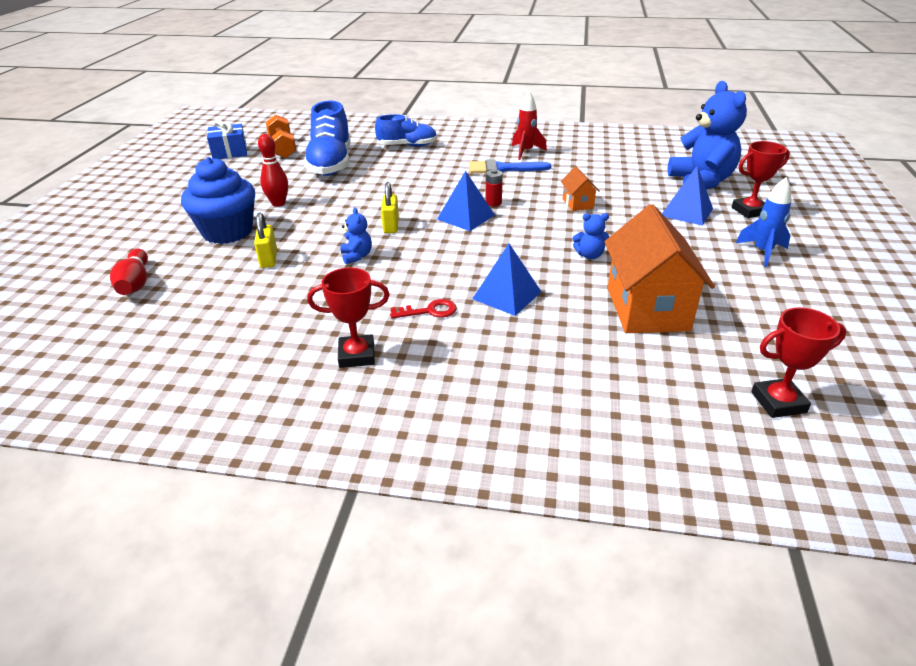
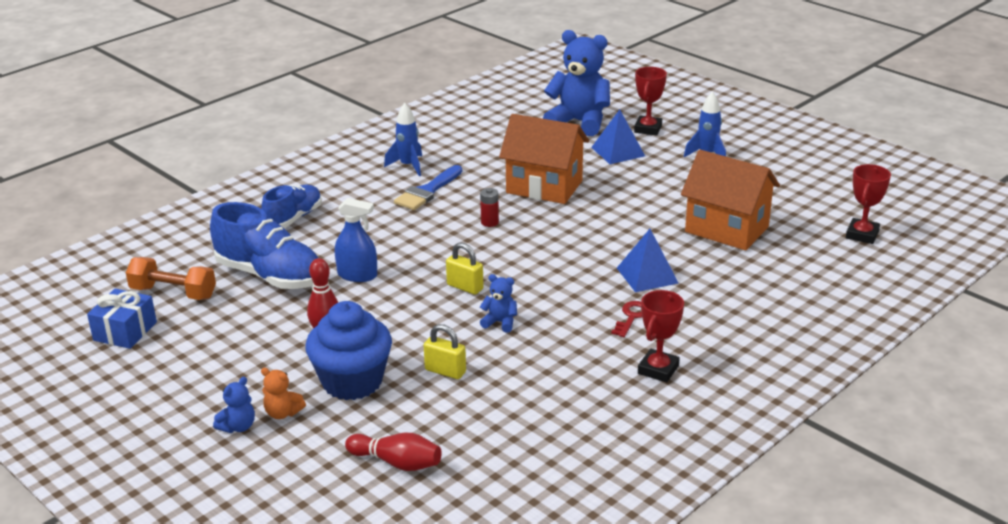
camera: 55 degrees left, 5 degrees down
(173, 224) = (282, 413): none -> orange teddy bear
(362, 187) = (357, 275): none -> blue spray bottle
(465, 217) = (497, 245): blue pyramid -> none
(526, 152) = (408, 166): red rocket -> blue rocket
(578, 203) = (544, 187): orange house -> orange house, size x2.18
(589, 255) = (632, 218): blue teddy bear -> blue teddy bear (238, 427)

